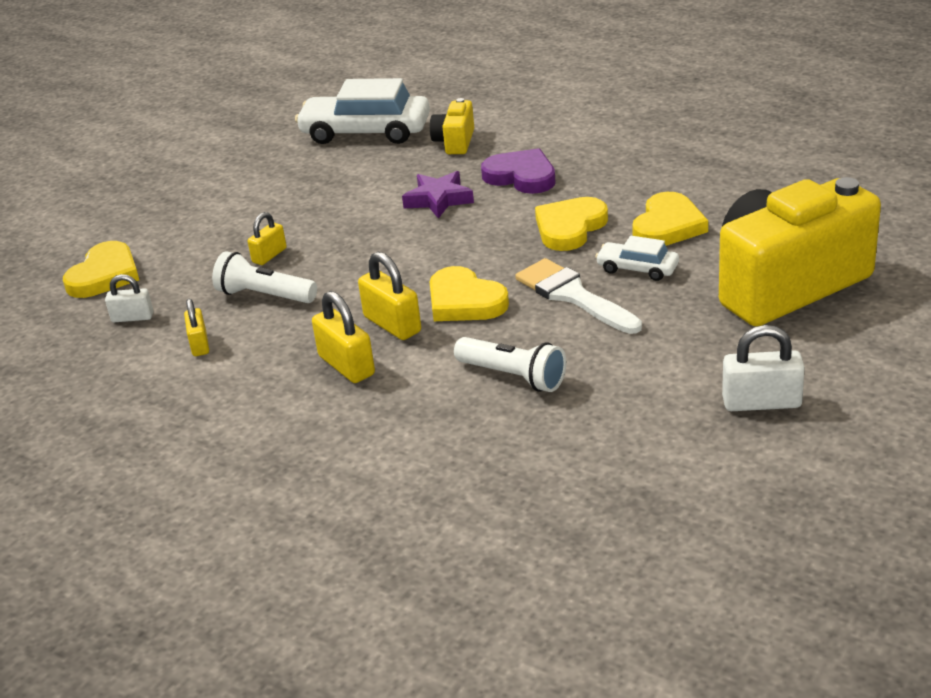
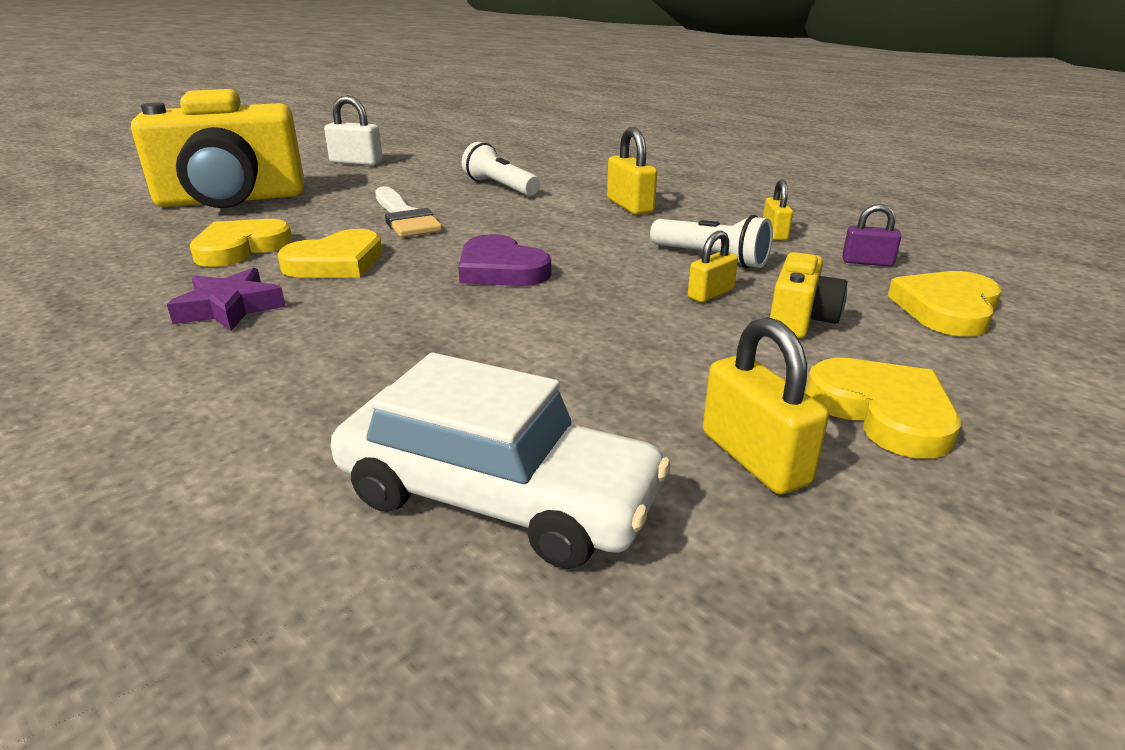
camera: 170 degrees left, 5 degrees down
(132, 317) = (867, 262): white padlock -> purple padlock
(392, 324) = (580, 222): yellow padlock -> yellow padlock (754, 458)
(438, 200) = (454, 320): purple star -> purple star (230, 308)
(455, 142) = (342, 417): yellow camera -> yellow camera (800, 320)
(464, 301) = (503, 226): yellow heart -> yellow heart (883, 412)
(521, 176) = (312, 329): purple heart -> purple heart (500, 269)
(637, 268) = (324, 224): white car -> none

